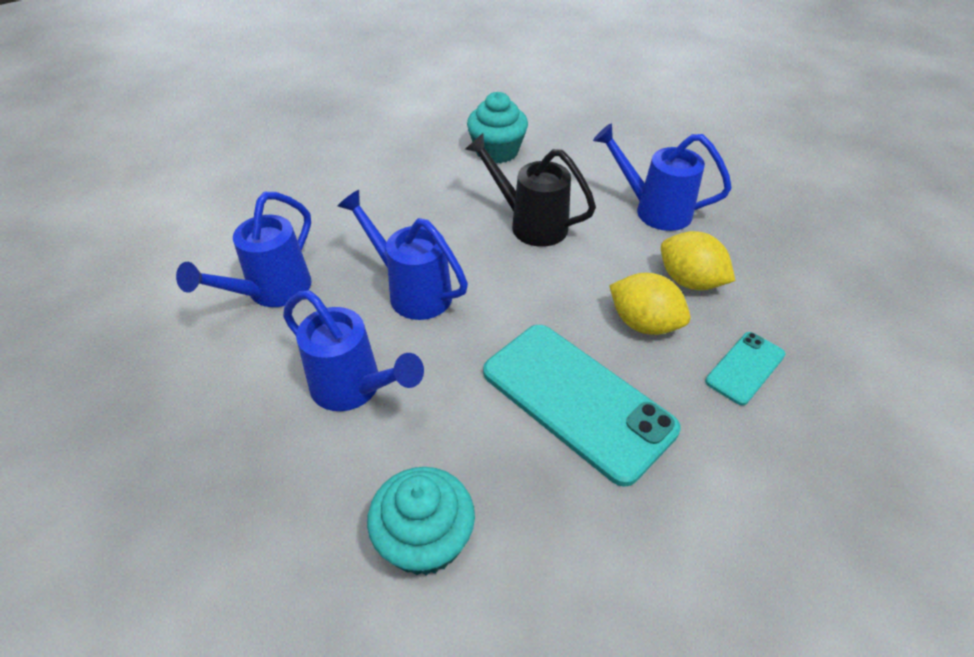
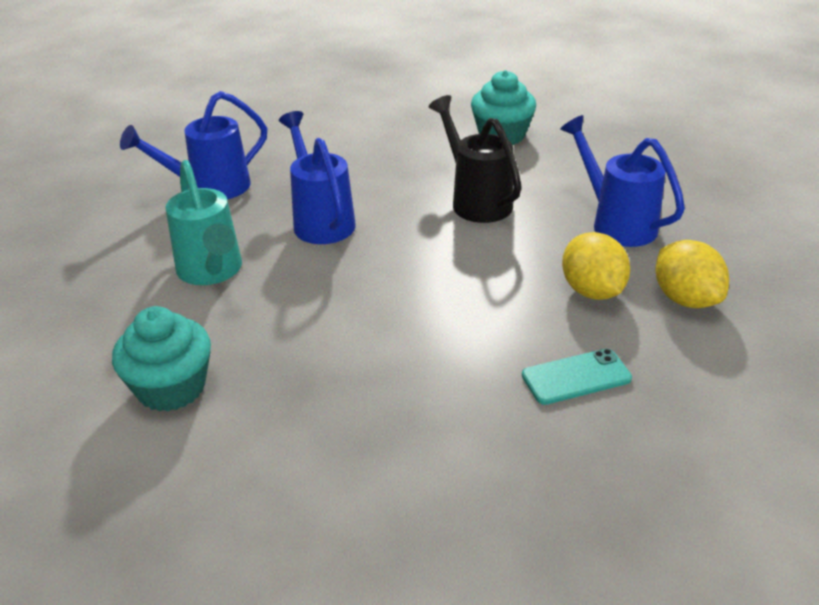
camera: 30 degrees right, 10 degrees down
(354, 389) = (212, 272): blue watering can -> turquoise watering can
(577, 400) = (385, 343): turquoise phone -> none
(644, 323) = (508, 309): yellow lemon -> yellow lemon (685, 299)

